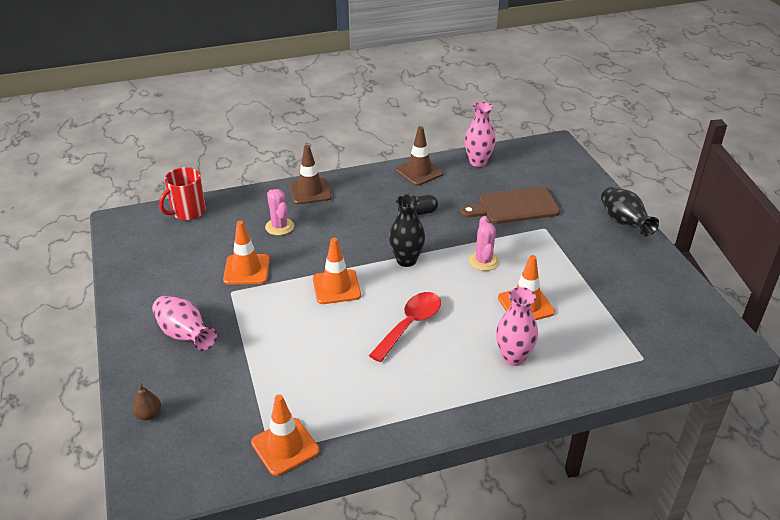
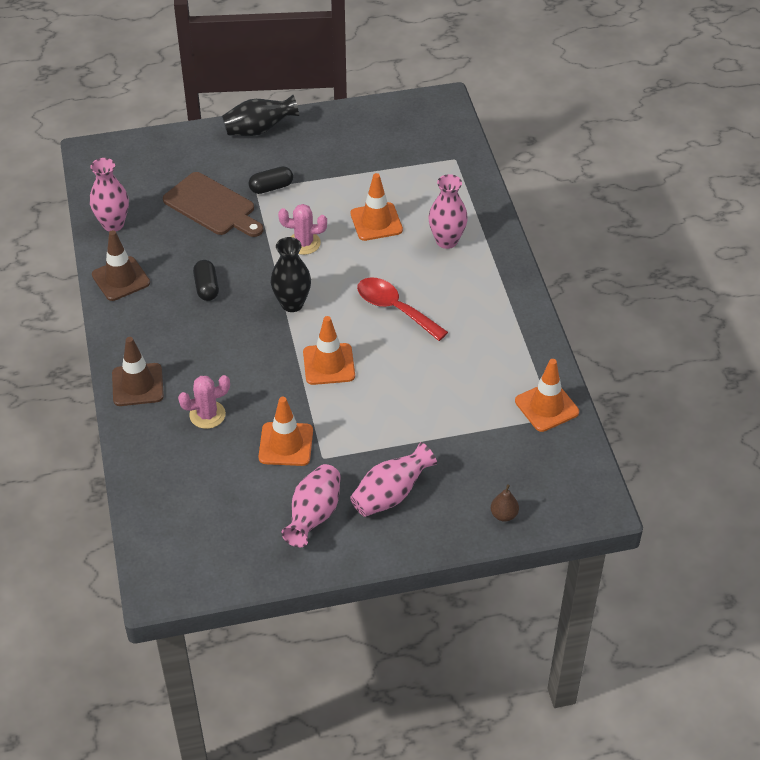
camera: 85 degrees left, 10 degrees up
(170, 291) = (314, 516): none -> pink vase
(188, 212) = (155, 511): red mug -> none
(514, 206) = (212, 206): brown cutting board -> brown cutting board turned 45 degrees counterclockwise
(549, 236) = (271, 187): none -> black capsule

